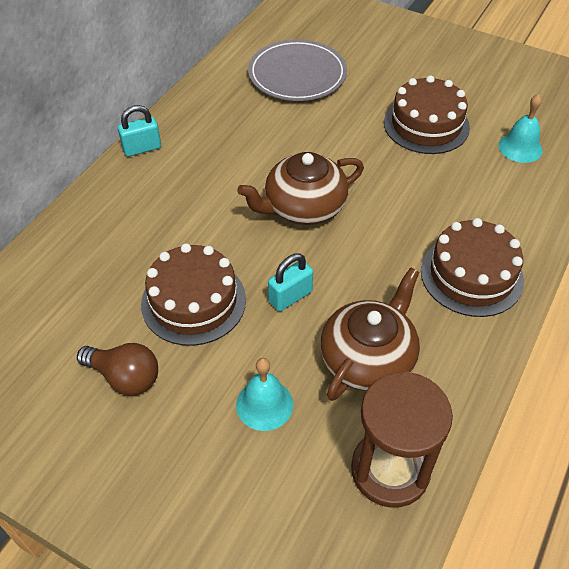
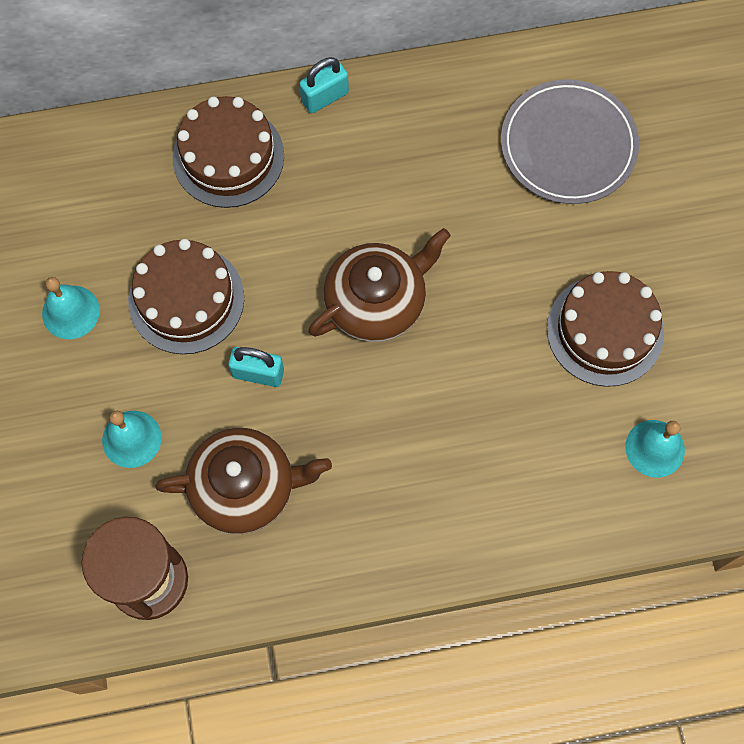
camera: 50 degrees right, 20 degrees up
(125, 377) = (70, 312): brown light bulb -> turquoise bell
(142, 148) = (325, 97): turquoise padlock -> turquoise padlock turned 60 degrees counterclockwise
(303, 207) = (377, 301): brown teapot -> brown teapot turned 120 degrees clockwise
(471, 275) = (419, 513): brown cake -> brown cake (228, 156)

